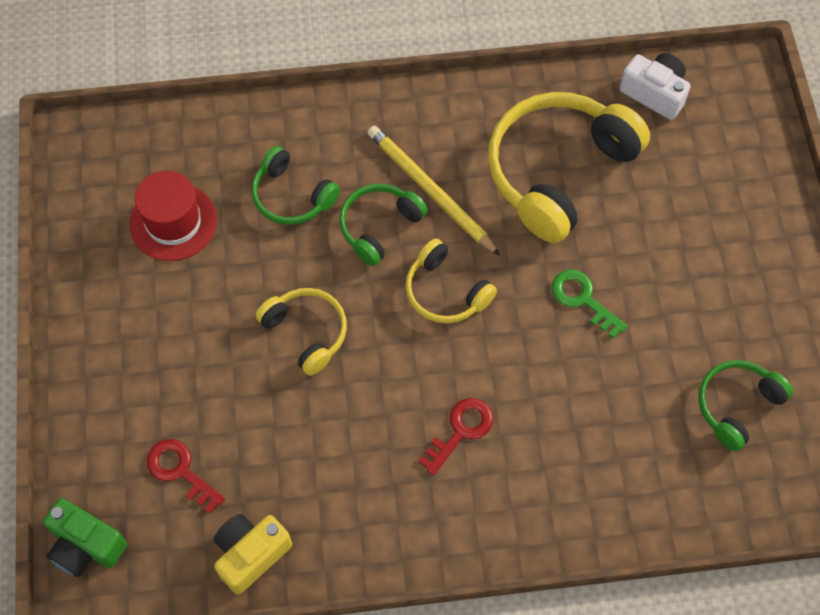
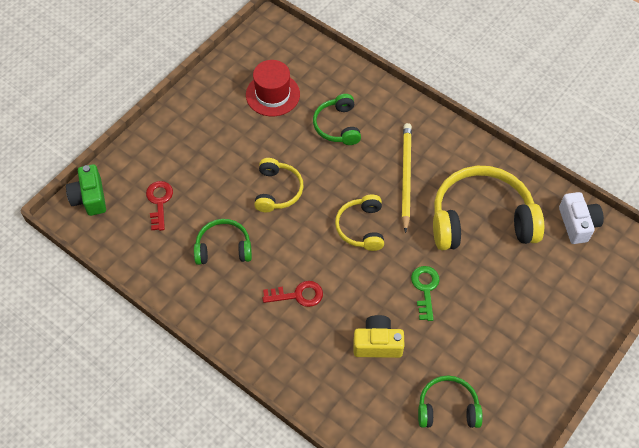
camera: 45 degrees right, 5 degrees down
(251, 554) = (149, 263): yellow camera -> yellow camera (377, 343)
(379, 226) = (363, 172): green headphones -> green headphones (223, 248)

